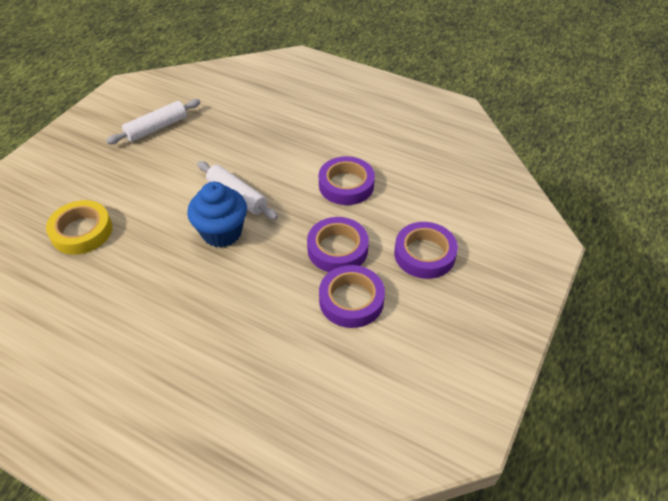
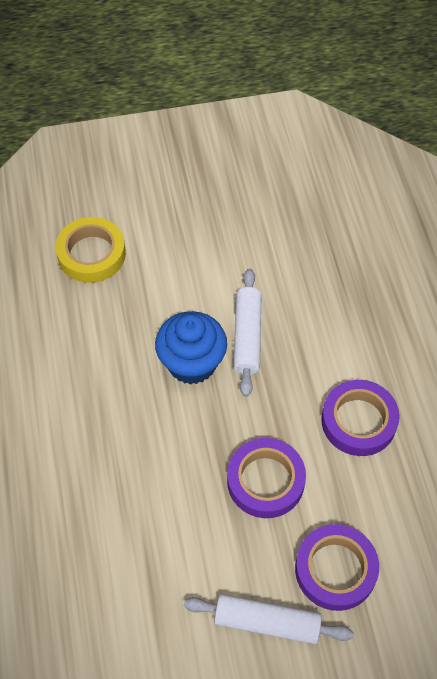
camera: 50 degrees right, 10 degrees up
(156, 128) = (265, 191): white rolling pin -> white rolling pin (267, 622)
(351, 300) = (214, 543): purple tape -> none

